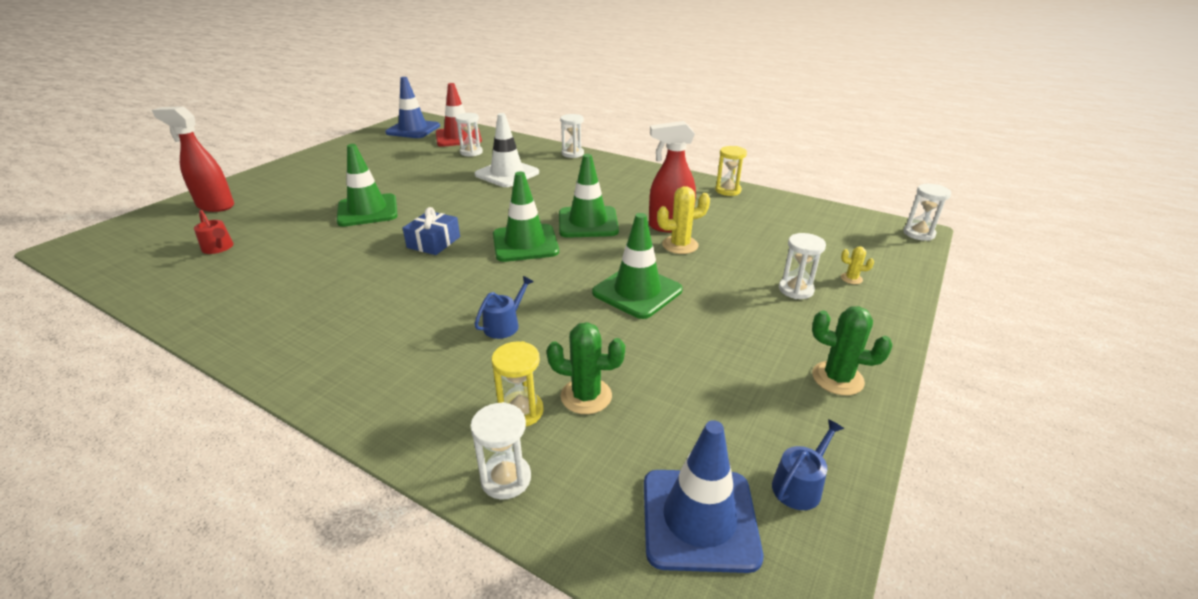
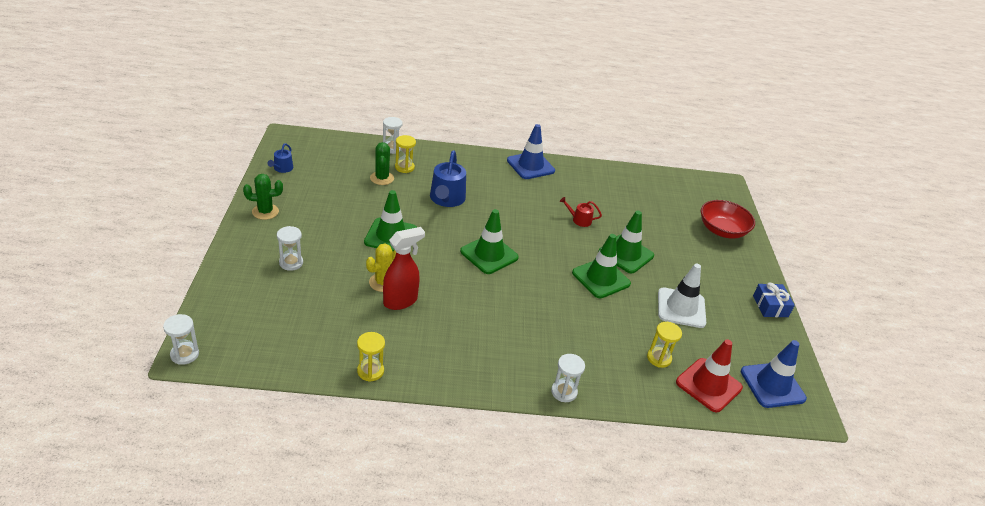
camera: 145 degrees right, 5 degrees up
(215, 206) = (722, 230): red spray bottle -> red bowl
(219, 248) = (655, 203): red watering can -> red watering can (579, 220)
(433, 242) = (546, 239): blue gift -> blue gift (770, 306)
(471, 152) = (659, 358): white hourglass -> yellow hourglass
(504, 325) = (446, 199): blue watering can -> blue watering can, size x1.89
(507, 174) = (586, 332): white traffic cone -> white traffic cone (681, 308)
(586, 396) = (382, 178): green cactus -> green cactus turned 75 degrees counterclockwise
(588, 222) = (464, 287): green traffic cone -> green traffic cone (601, 278)
(699, 519) = (317, 152): blue traffic cone -> blue traffic cone (530, 166)
(851, 278) = (252, 283): yellow cactus -> none

